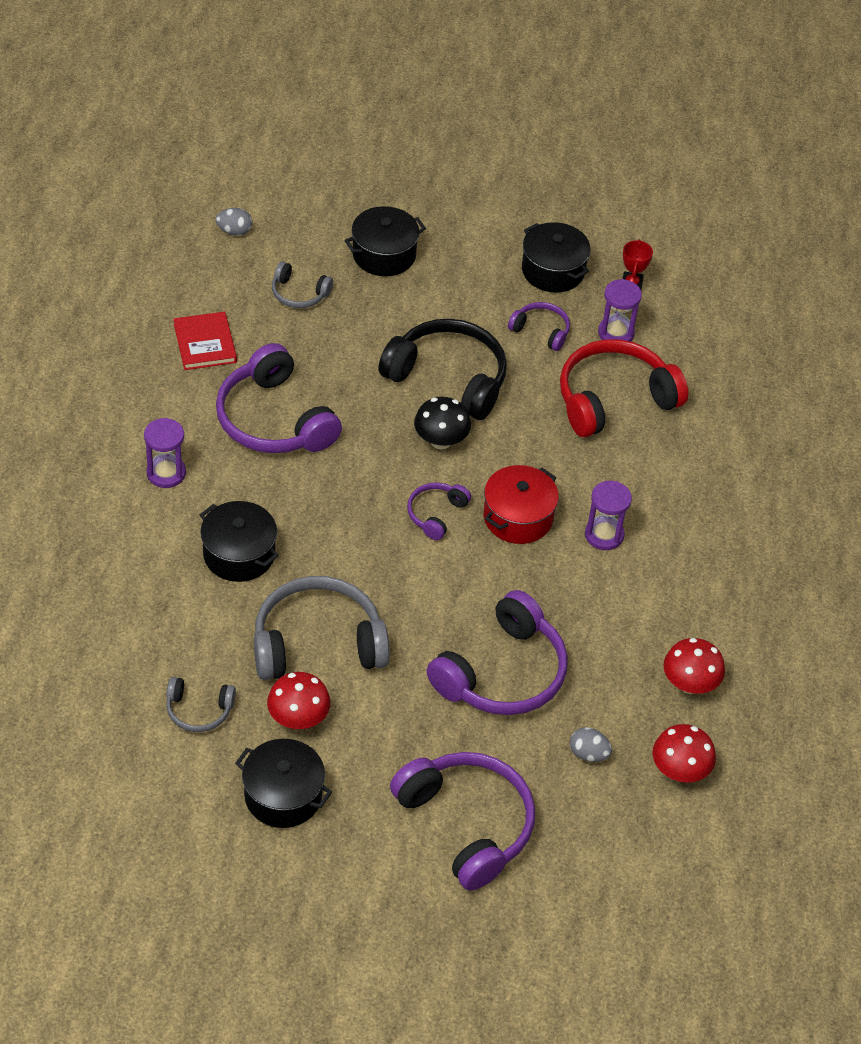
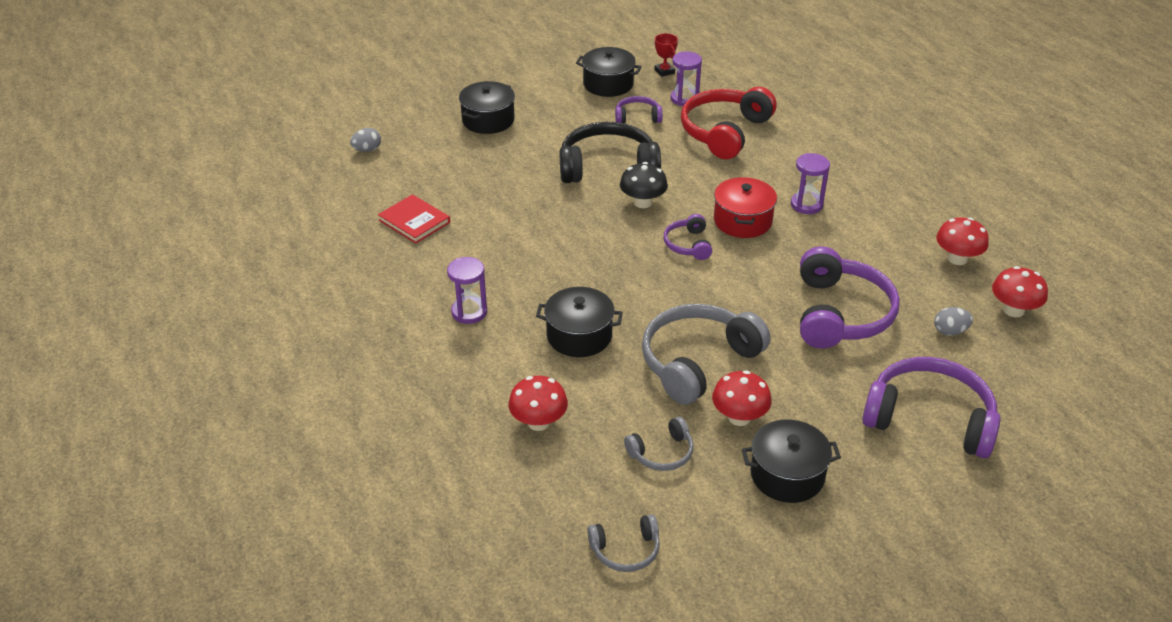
camera: 30 degrees left, 10 degrees down
(125, 619) = (538, 422): none -> red mushroom
(274, 420) = (514, 243): purple headphones -> none
(299, 294) = (452, 165): grey headphones -> grey headphones (626, 550)

